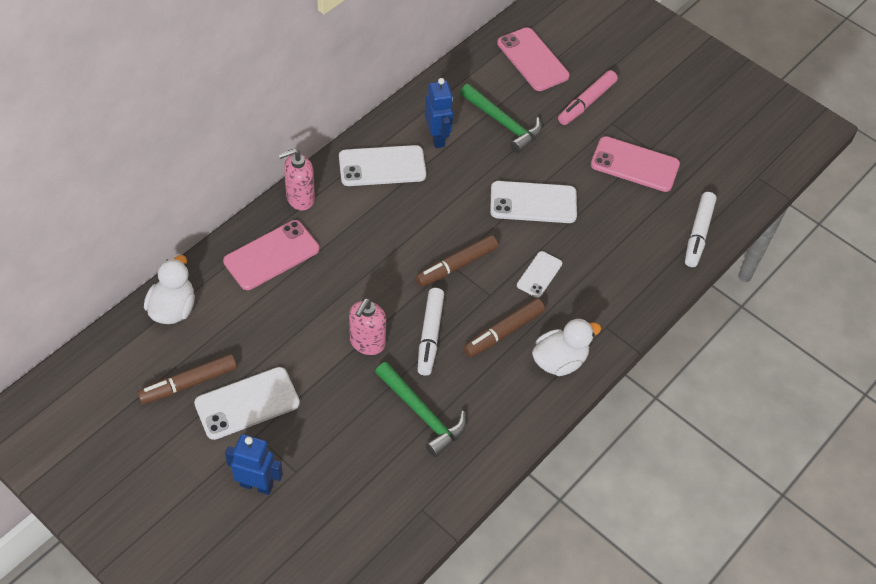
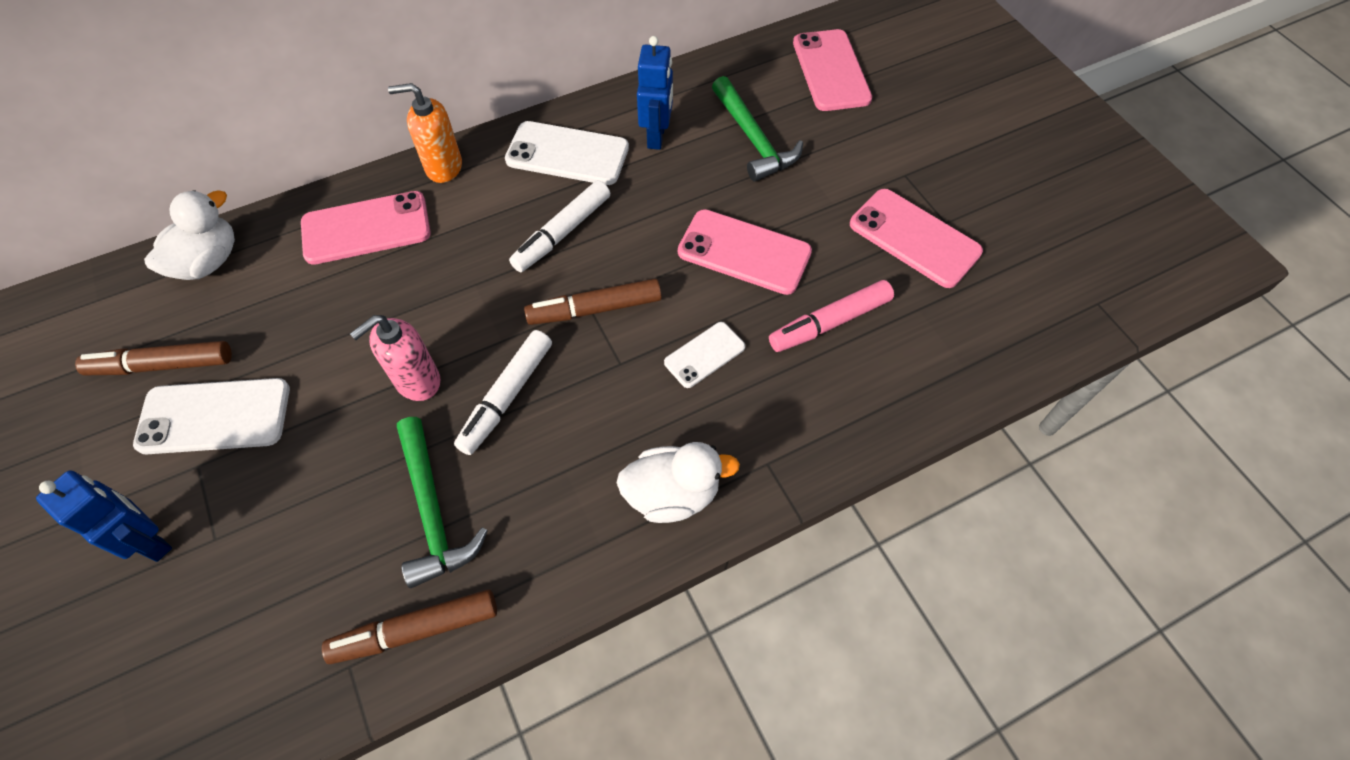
camera: 25 degrees right, 5 degrees up
(300, 198) = (443, 167): pink soap dispenser -> orange soap dispenser
(503, 332) = (611, 424): brown marker -> brown marker (416, 630)
(533, 202) = (744, 252): white phone -> pink phone
(586, 102) = (880, 140): pink marker -> pink marker (829, 322)
(698, 234) = (971, 362): white marker -> white marker (562, 233)

